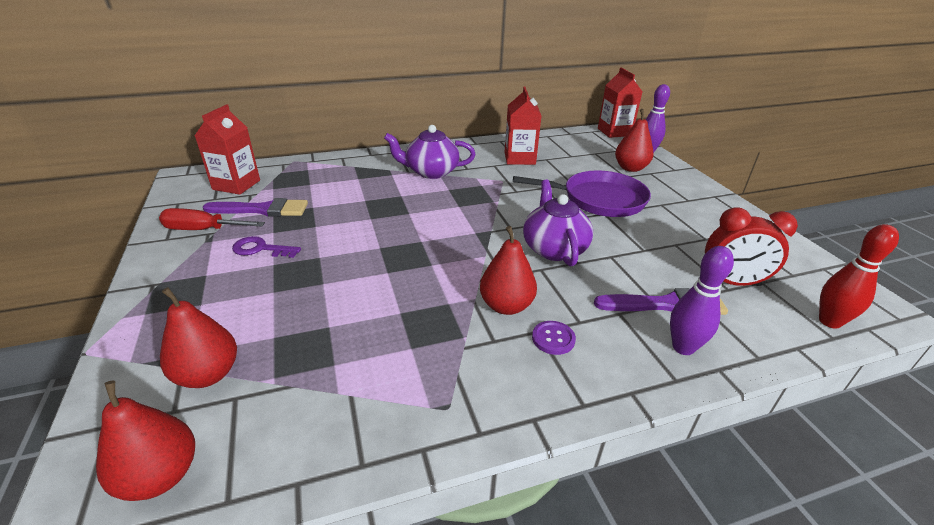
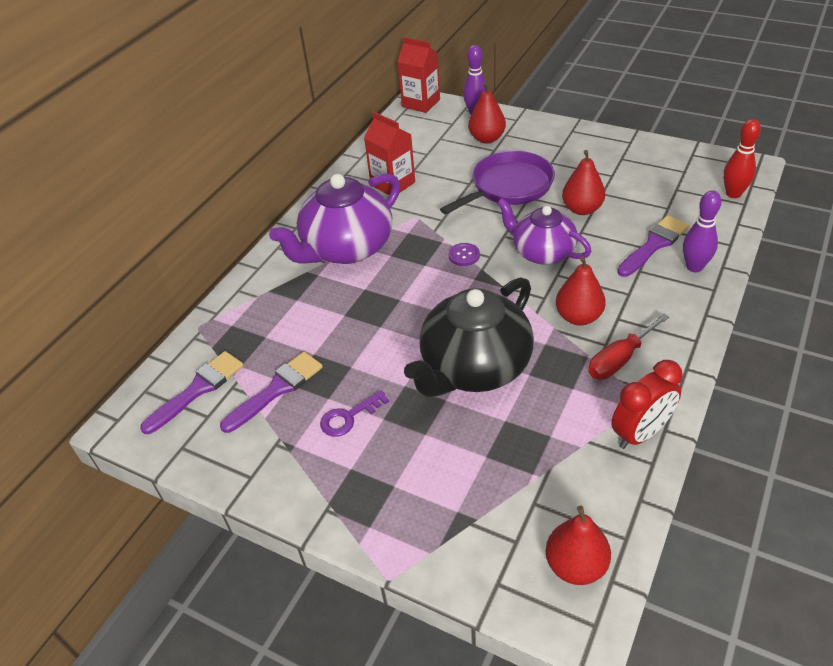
camera: 40 degrees left, 10 degrees up
(203, 230) = (265, 445): red screwdriver -> red screwdriver (619, 359)
(208, 374) = (494, 509): red pear -> red pear (582, 209)
(236, 185) = (198, 389): red carton -> purple brush
(375, 280) = (474, 368): none -> black teapot
(431, 172) = (346, 248): purple teapot -> purple teapot, size x1.54
(553, 339) = (632, 316): purple button -> purple button (464, 255)
(732, 282) = (664, 201): red clock -> red clock (640, 433)

